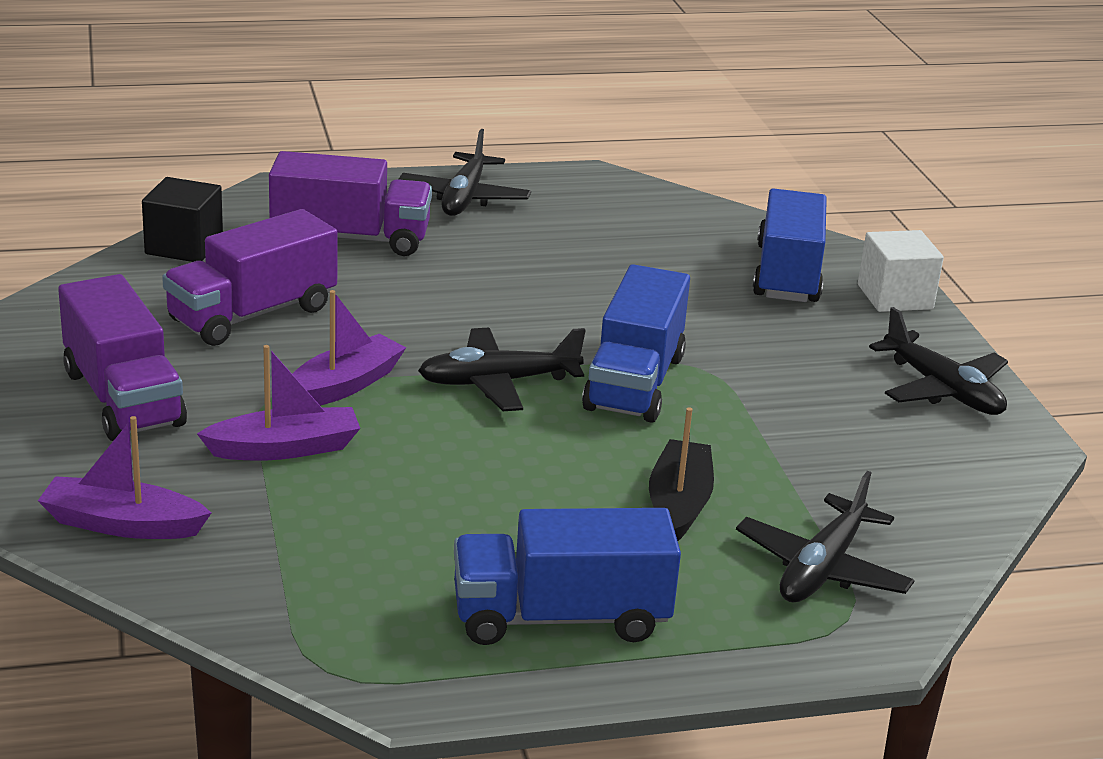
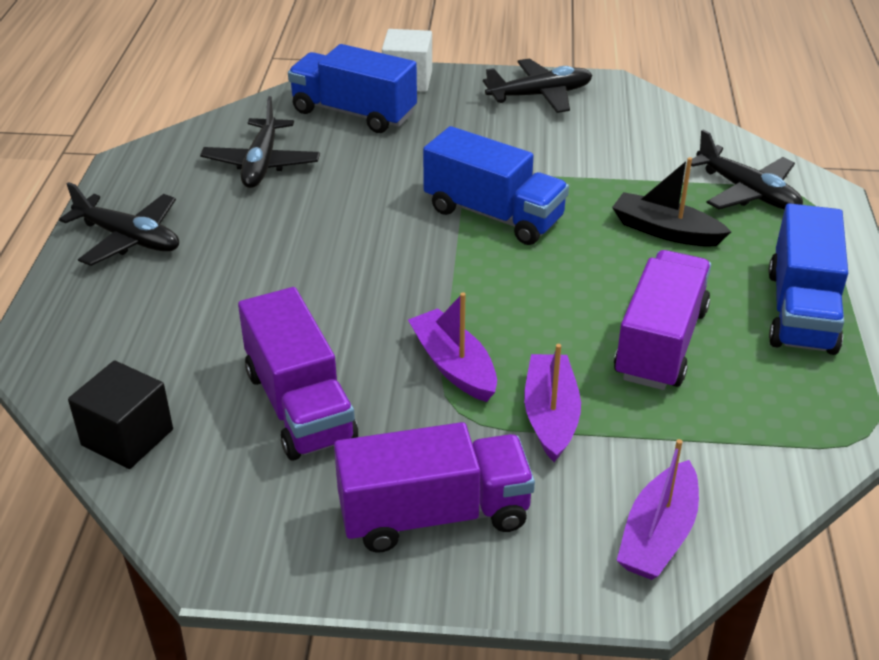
camera: 70 degrees left, 10 degrees up
(350, 238) = (173, 320): purple truck -> purple truck (660, 343)
(498, 382) = (473, 280): black plane -> black plane (261, 164)

